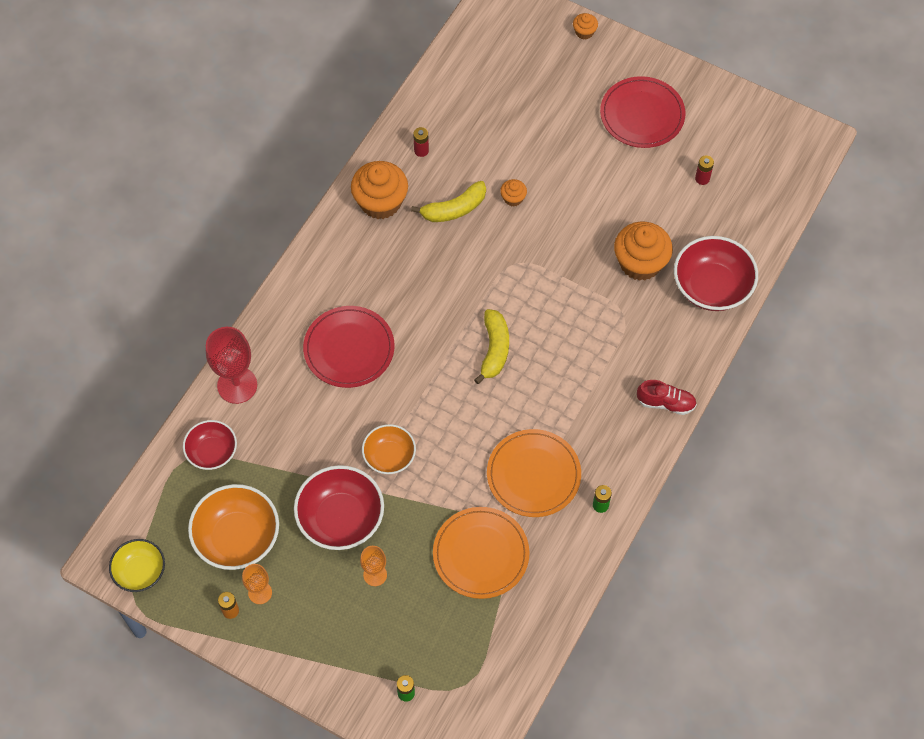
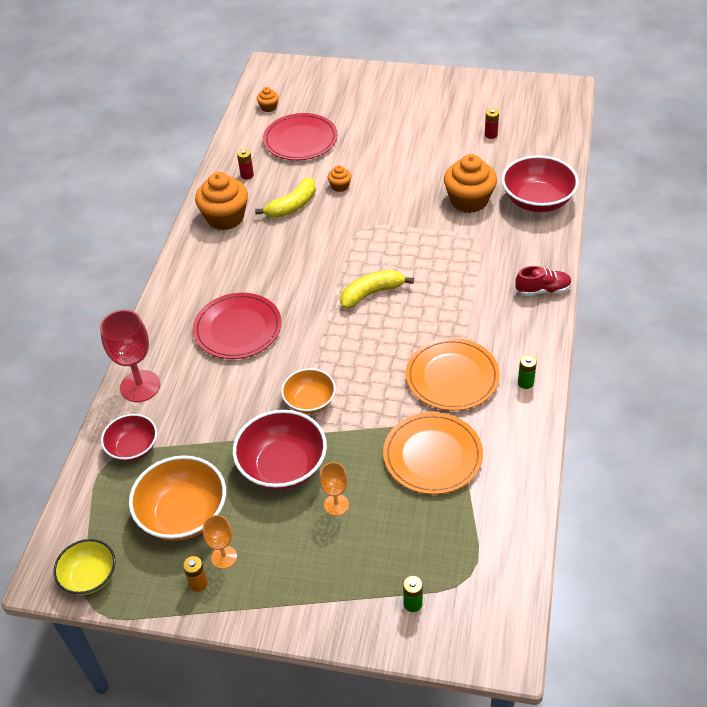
camera: 15 degrees left, 15 degrees down
(494, 349) = (372, 293): yellow banana -> yellow banana turned 105 degrees counterclockwise
(584, 32) = (349, 71): orange cupcake -> orange cupcake (268, 107)
(642, 115) = (421, 108): red plate -> red plate (300, 140)

